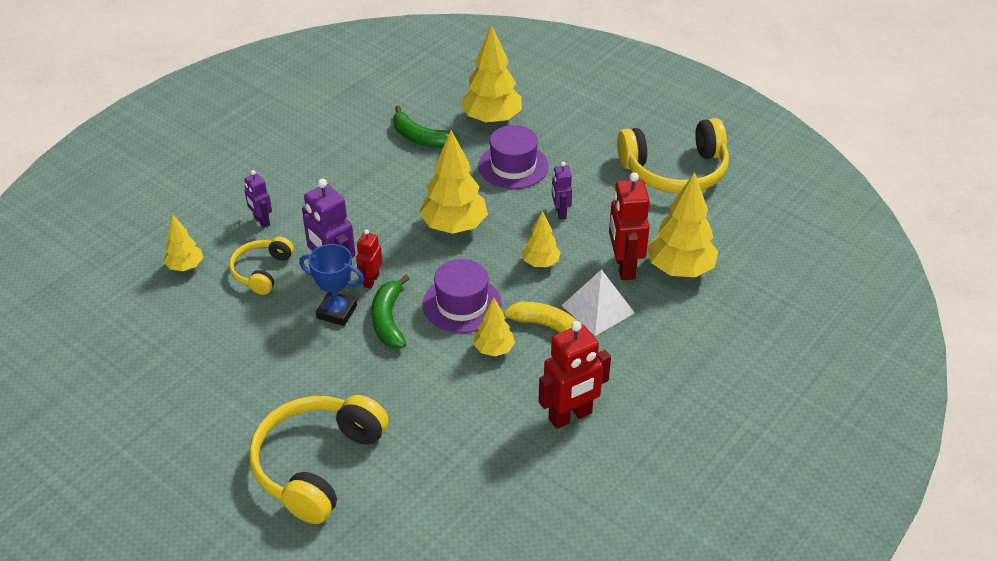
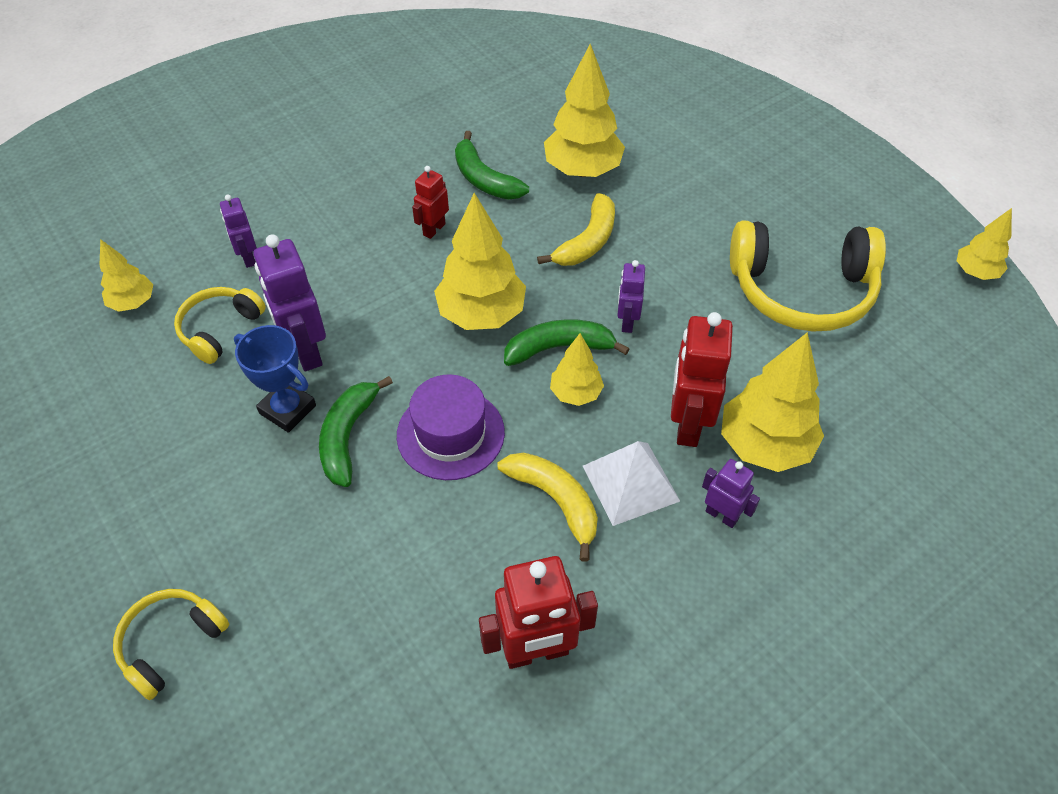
camera: 15 degrees right, 10 degrees up
(317, 465) = (171, 644): yellow headphones -> yellow headphones, size x0.55
(371, 280) = (347, 372): red robot -> red robot (434, 229)
(494, 349) = (468, 515): yellow tree -> yellow tree (975, 272)
(513, 166) = (587, 241): purple hat -> yellow banana
(518, 237) = (559, 348): none -> green banana
(665, 315) = (721, 515): none -> purple robot

